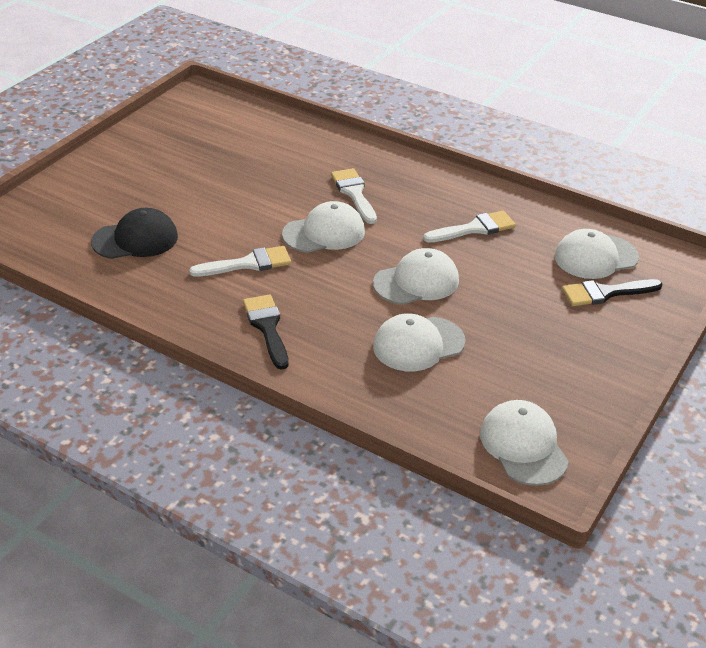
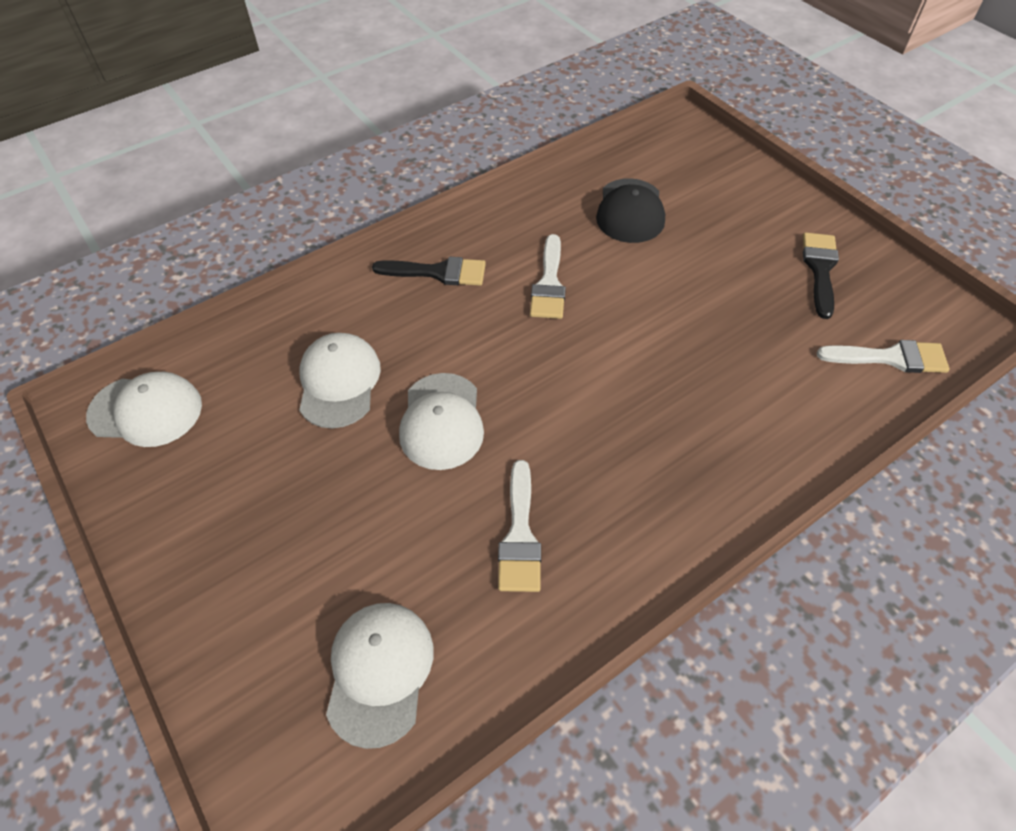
camera: 115 degrees right, 15 degrees up
(324, 233) = (579, 364): white cap -> none
(354, 193) = (657, 424): white brush -> white brush (890, 358)
(605, 293) = (300, 636): black brush -> black brush (820, 269)

